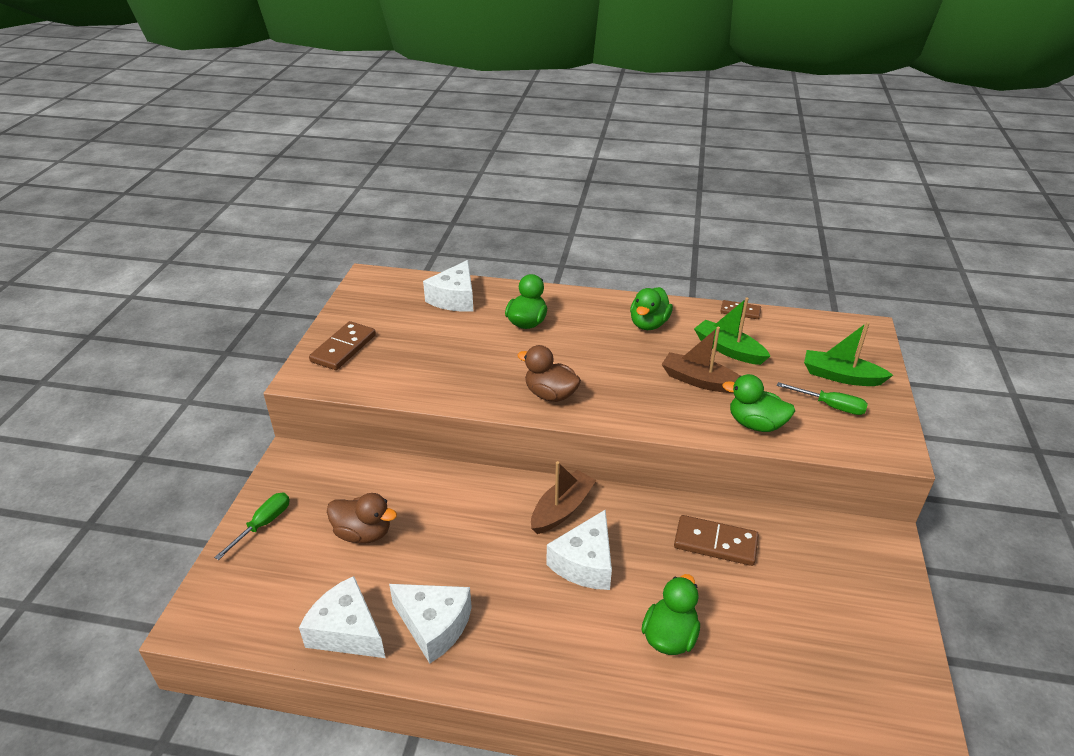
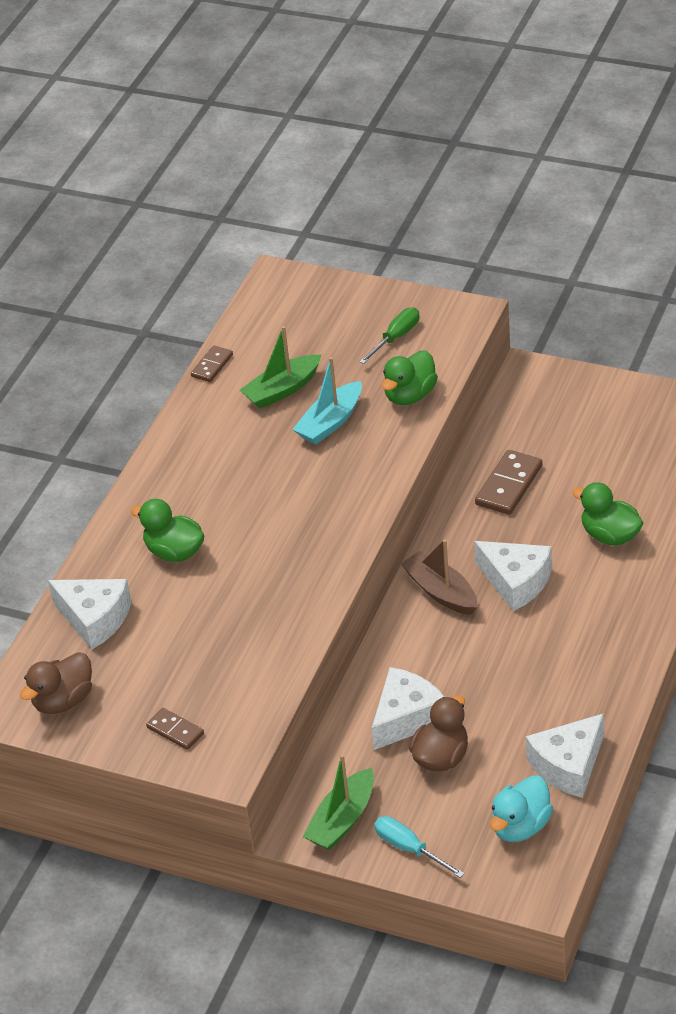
camera: 75 degrees left, 5 degrees up
(263, 524) = (409, 848): green screwdriver -> turquoise screwdriver
(276, 600) = (520, 826): none -> turquoise duck
(343, 348) = (175, 730): brown domino -> brown domino, size x0.61
(434, 625) = (572, 699): white cheese -> white cheese (407, 718)
(550, 394) = (322, 543): brown duck -> brown duck (63, 701)
(649, 324) = (212, 445): green duck -> none
(699, 381) = (330, 422): brown boat -> turquoise boat
(840, 376) = (352, 318): green boat -> green boat (342, 820)

